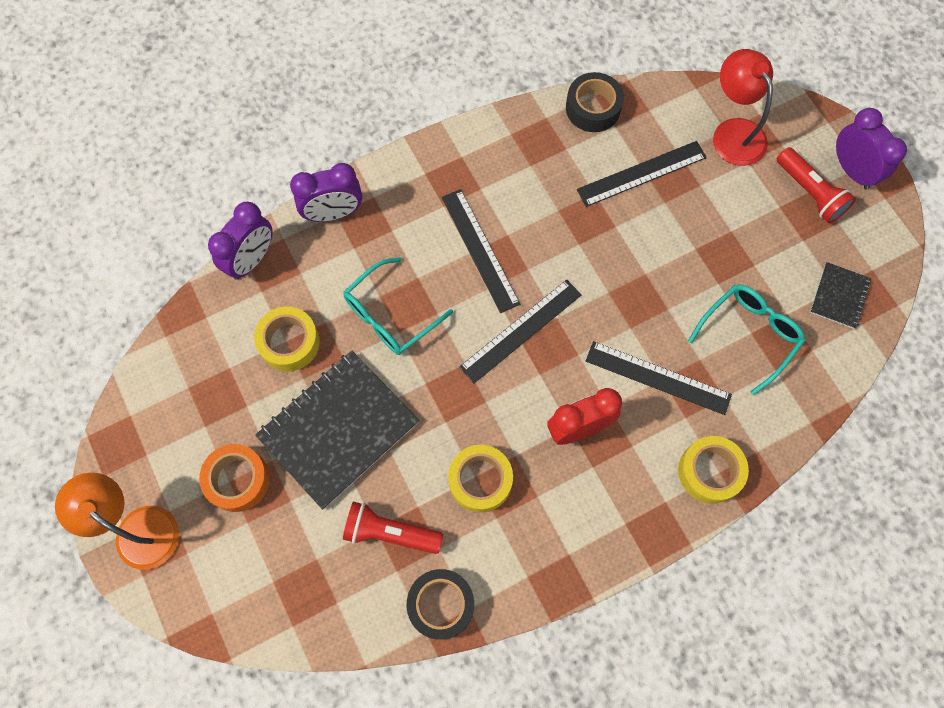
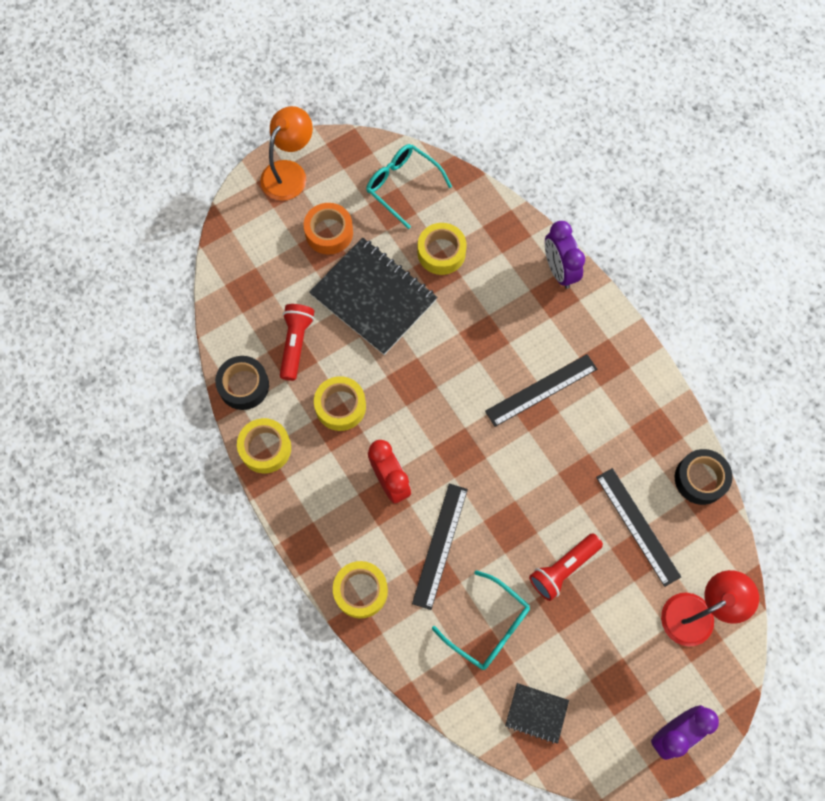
camera: 85 degrees right, 0 degrees up
(252, 259) = (509, 215): purple clock -> none
(391, 315) = (473, 325): turquoise glasses -> turquoise glasses (403, 186)
(521, 330) = (471, 429): black ruler -> none
(528, 579) = (265, 448): none -> yellow tape
(810, 193) = (642, 688): red flashlight -> red flashlight (563, 569)

